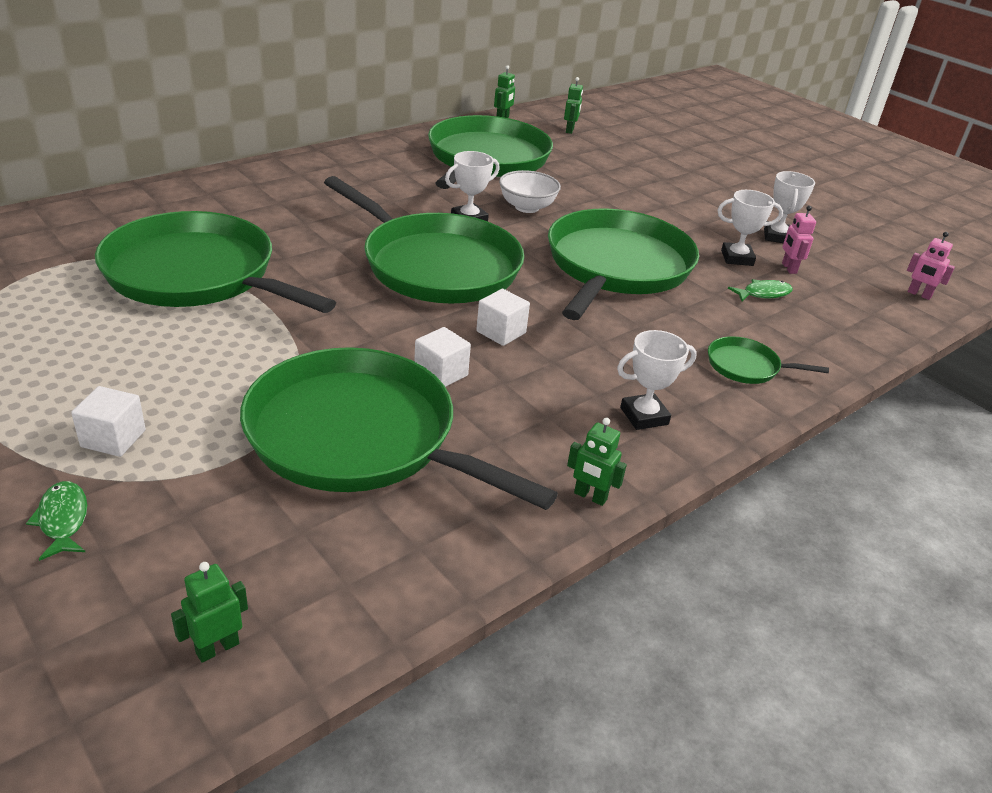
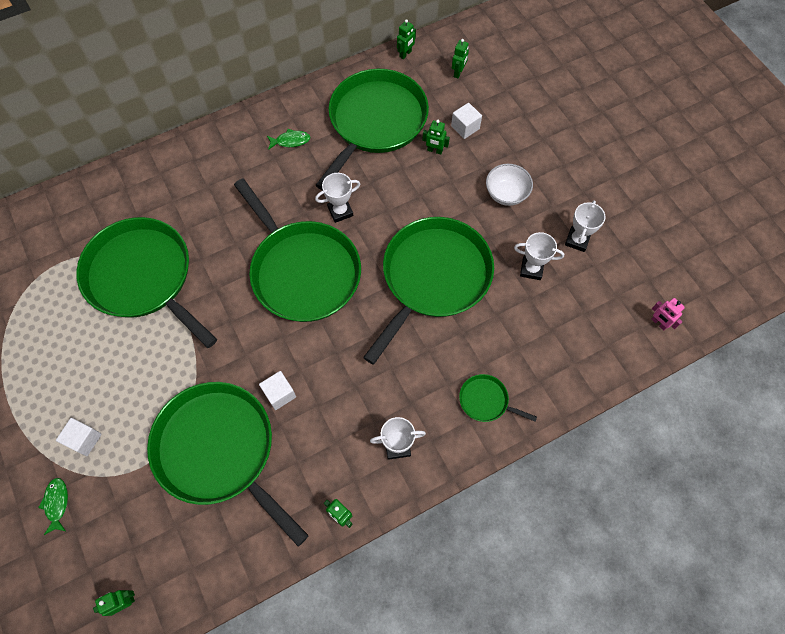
camera: 15 degrees right, 30 degrees up
(501, 332) = (329, 352): white cube -> white cube (465, 127)
(527, 207) = (388, 195): white bowl -> white bowl (506, 194)
(569, 177) = (434, 150): none -> green robot
(763, 294) = (533, 316): green fish -> green fish (290, 141)
(788, 268) = (567, 284): pink robot -> none

